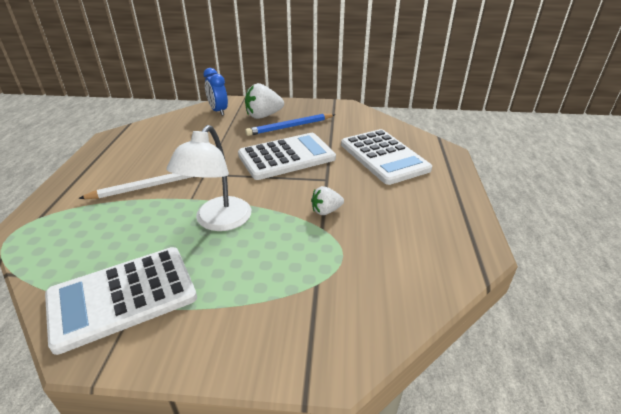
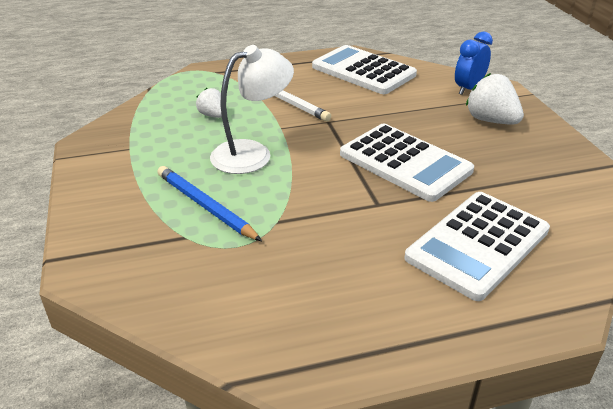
camera: 70 degrees right, 0 degrees up
(122, 297) = (138, 140): white calculator -> white calculator (363, 71)
(218, 221) = (252, 153): white lamp -> white lamp turned 150 degrees clockwise
(290, 127) = (483, 147): blue pencil -> blue pencil (205, 206)
(326, 211) = (310, 217): white strawberry -> white strawberry (213, 115)

